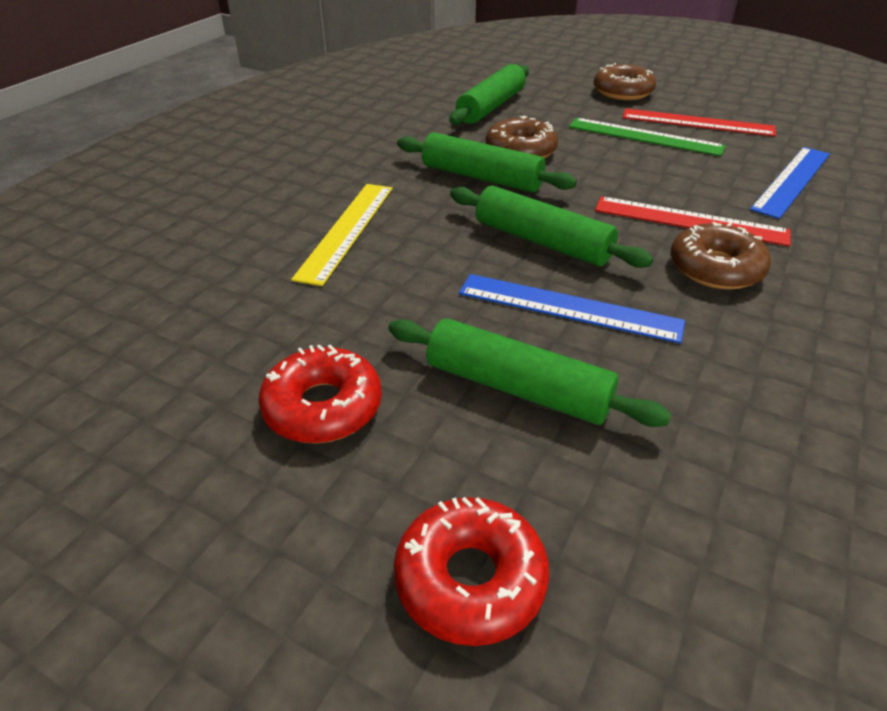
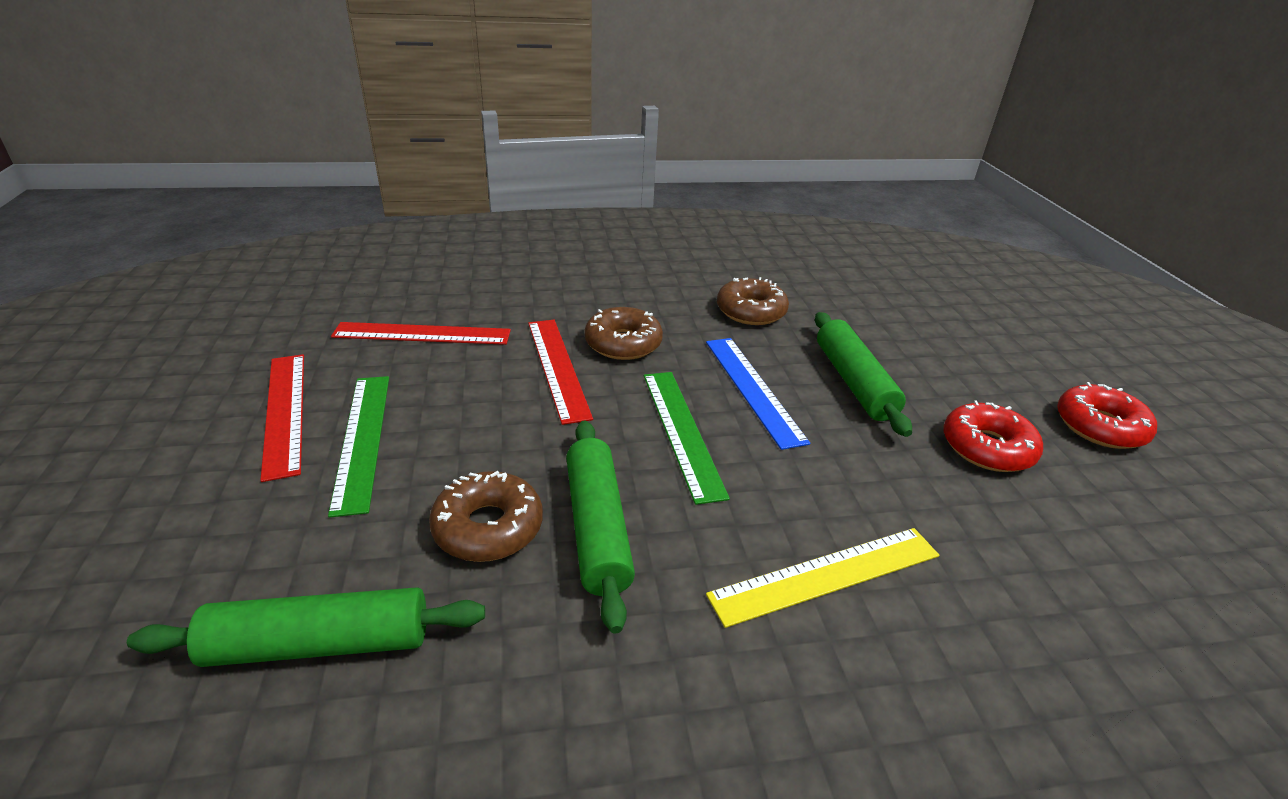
camera: 130 degrees left, 5 degrees down
(470, 579) = (968, 354): red donut -> red donut (1099, 427)
(542, 241) = (682, 431): green rolling pin -> green ruler
(622, 92) = (168, 508): brown donut -> brown donut (751, 311)
(792, 181) = (422, 333): blue ruler -> red ruler

